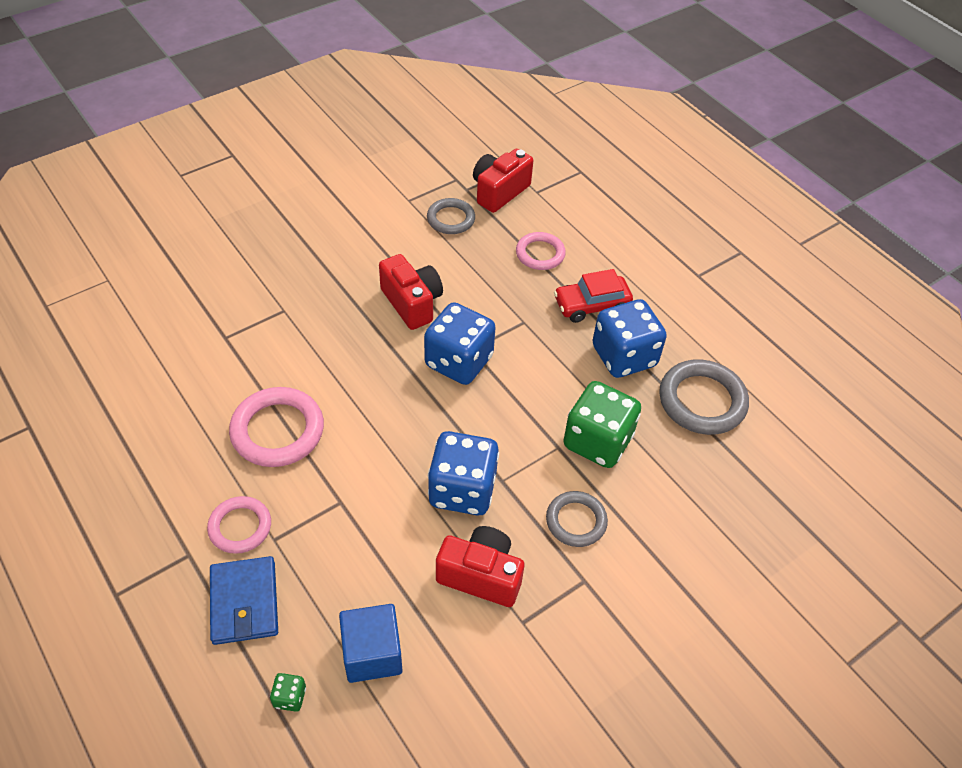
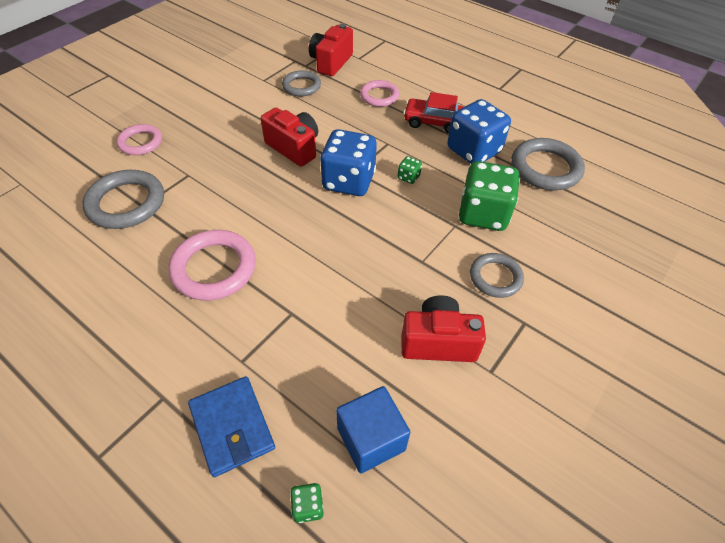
camera: 15 degrees left, 0 degrees up
(209, 330) = (126, 203): none -> grey ring
(240, 527) = (205, 358): pink ring -> pink ring (140, 142)
(462, 490) = (393, 276): blue dice -> none
(530, 373) = (408, 177): none -> green dice
(591, 305) = (433, 122): red car -> red car turned 45 degrees clockwise

